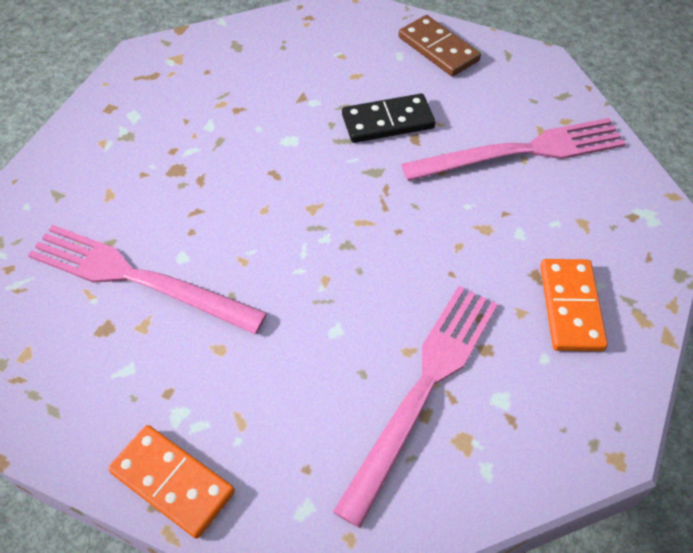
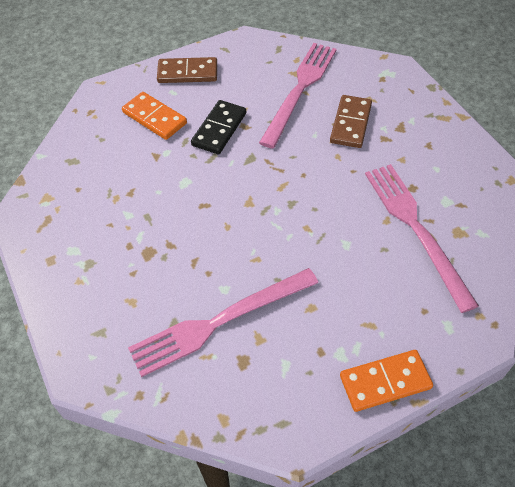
camera: 50 degrees left, 0 degrees up
(522, 228) = (350, 123): none -> brown domino
(570, 307) = (415, 138): orange domino -> orange domino (154, 118)

